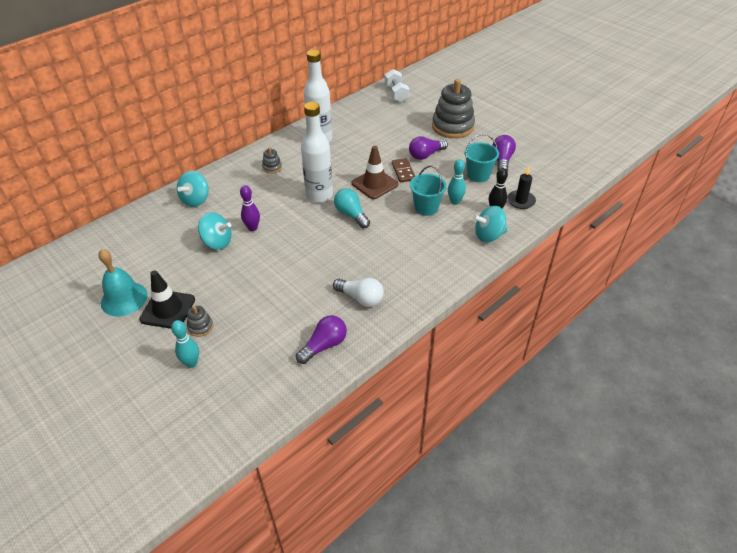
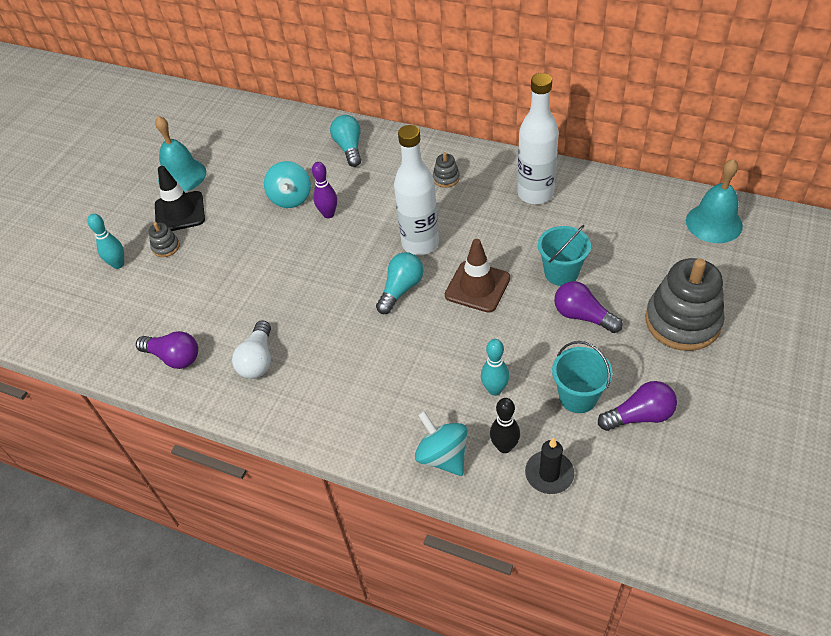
camera: 70 degrees right, 5 degrees up
(196, 200) = (349, 148): turquoise spinning top -> turquoise light bulb
(396, 94) = (714, 223): white dumbbell -> turquoise bell
(403, 171) = (525, 306): brown domino -> none
(426, 207) = (461, 361): turquoise bucket -> turquoise bucket (561, 273)

